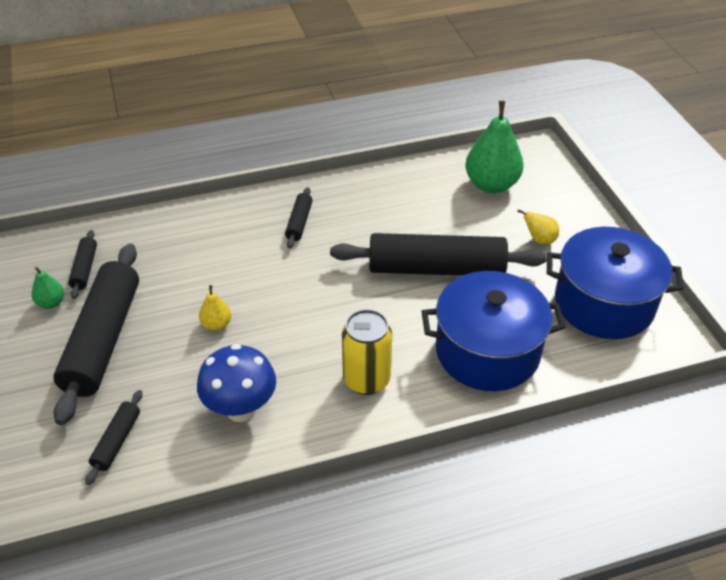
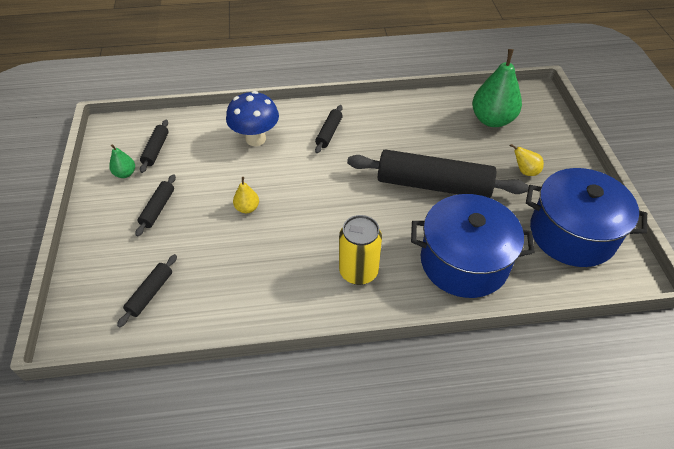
camera: 10 degrees right, 5 degrees up
(104, 340) = (158, 209): black rolling pin -> black rolling pin, size x0.45
(241, 409) = (252, 281): blue mushroom -> blue mushroom (255, 139)

